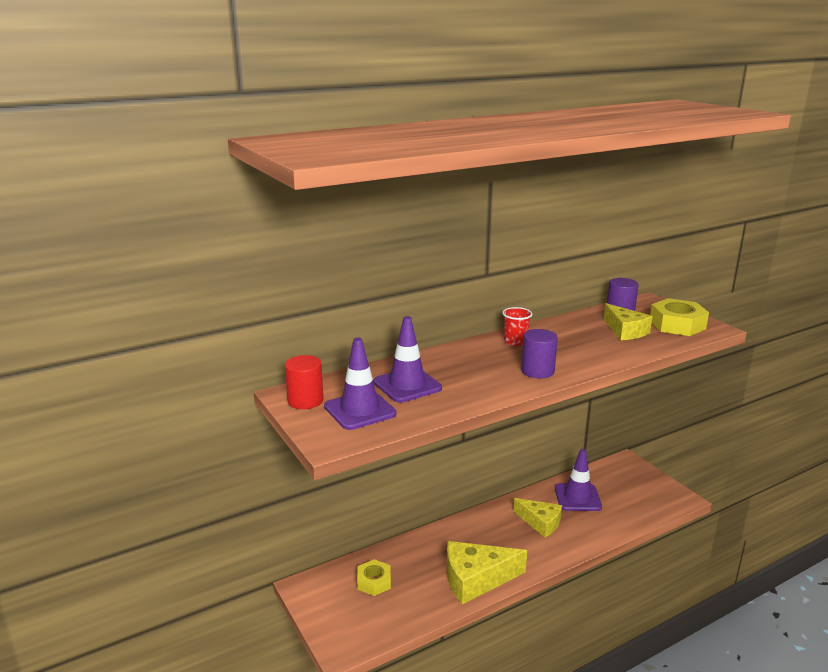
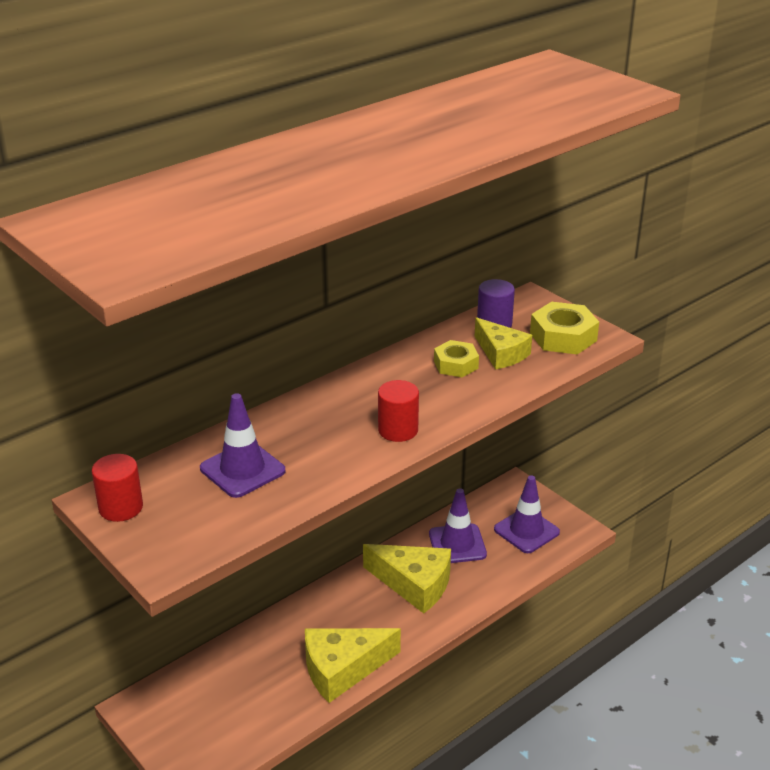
camera: 10 degrees left, 10 degrees up
(360, 410) = (190, 515): purple traffic cone -> purple traffic cone (526, 531)
(374, 582) = (220, 689): yellow nut -> yellow nut (455, 364)
(515, 341) = (368, 384): red cup -> none
(537, 371) = (398, 430): purple cylinder -> red cylinder
(540, 523) = (414, 584): yellow cheese -> yellow cheese, size x1.51

